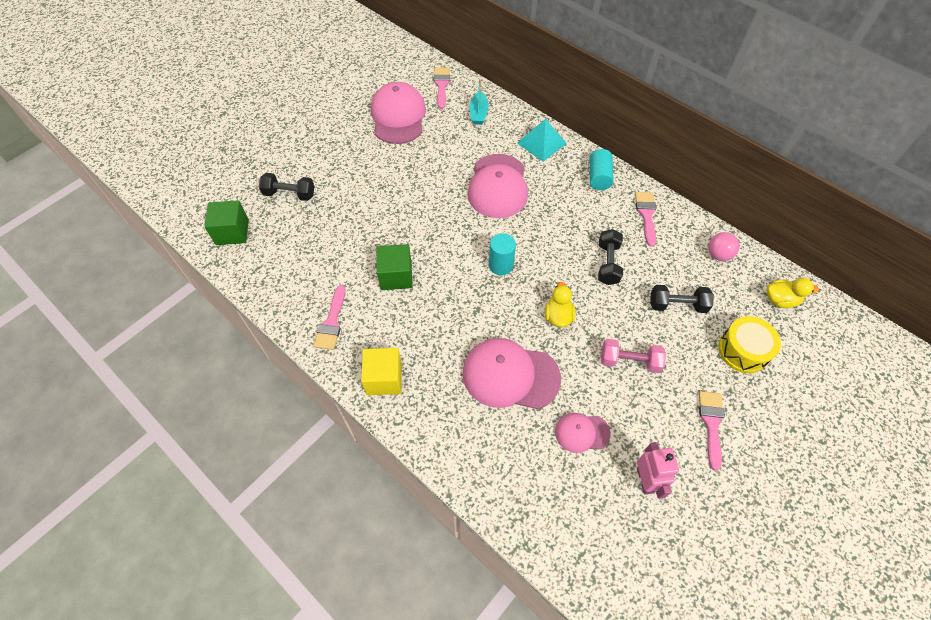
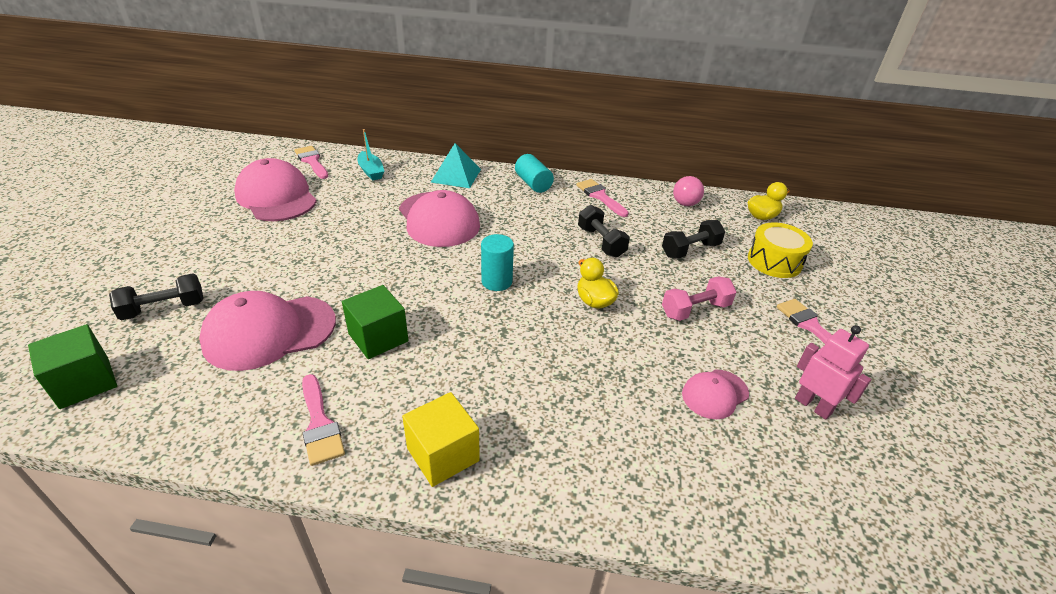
camera: 35 degrees left, 20 degrees down
(510, 375) = (594, 376): pink cap -> pink cap (269, 332)

